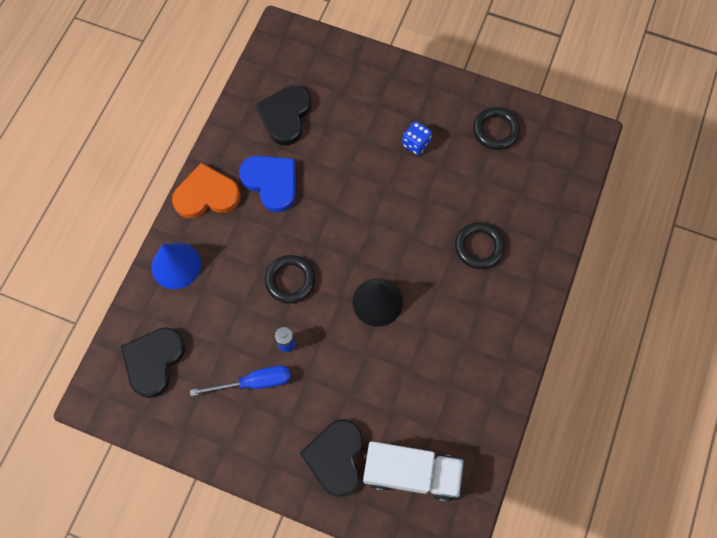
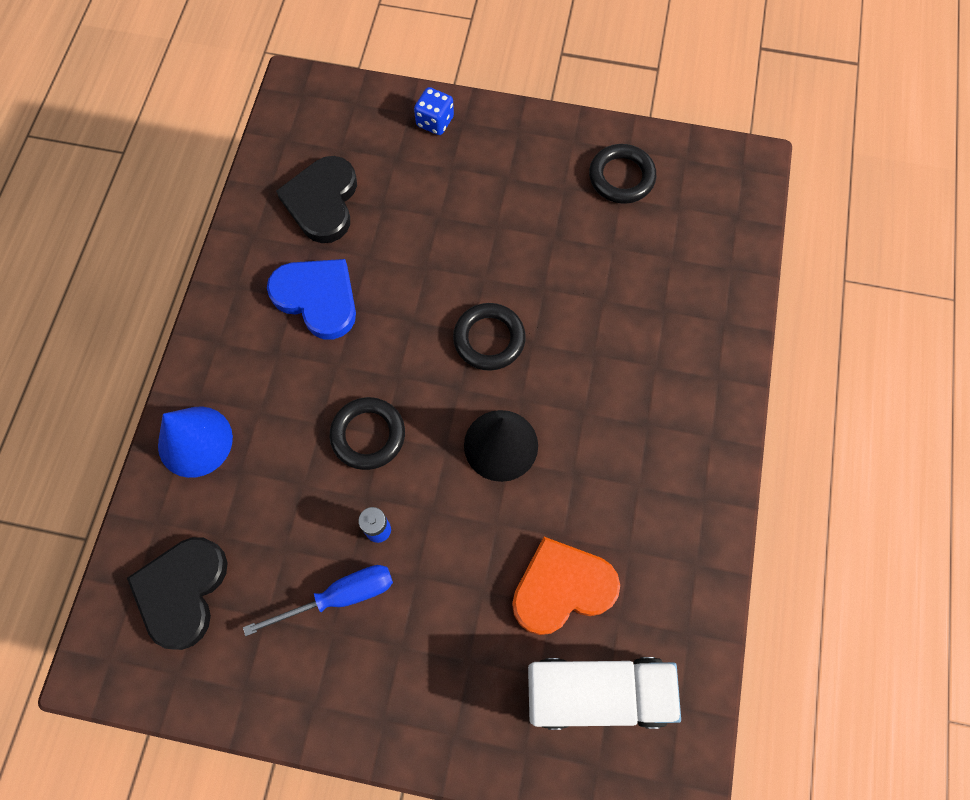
camera: 10 degrees left, 0 degrees up
(206, 195) = (225, 331): orange heart -> orange heart (562, 588)
(335, 457) = (480, 690): black heart -> none
(416, 144) = (514, 212): blue dice -> blue dice (435, 122)
(479, 247) = (630, 342): black ring -> black ring (489, 339)

